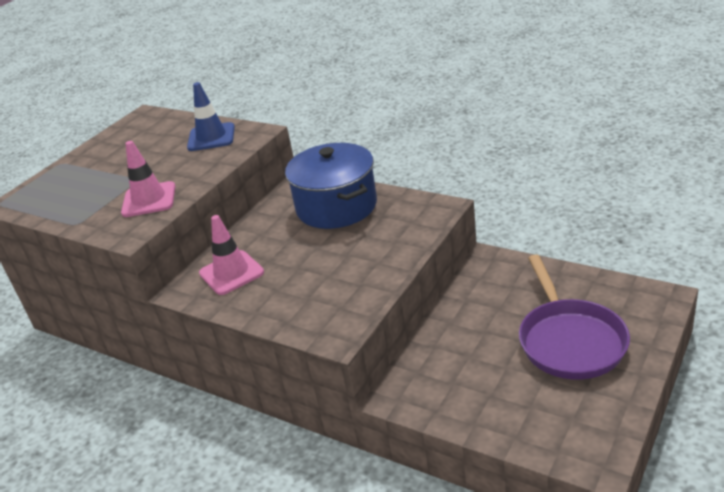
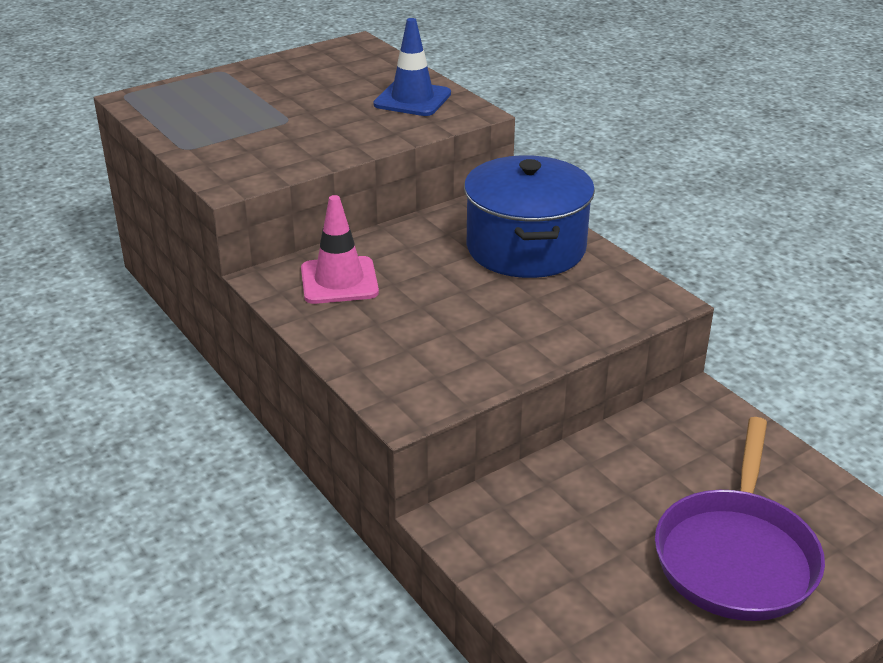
camera: 20 degrees right, 0 degrees up
(149, 200) = (283, 150): pink traffic cone -> none

